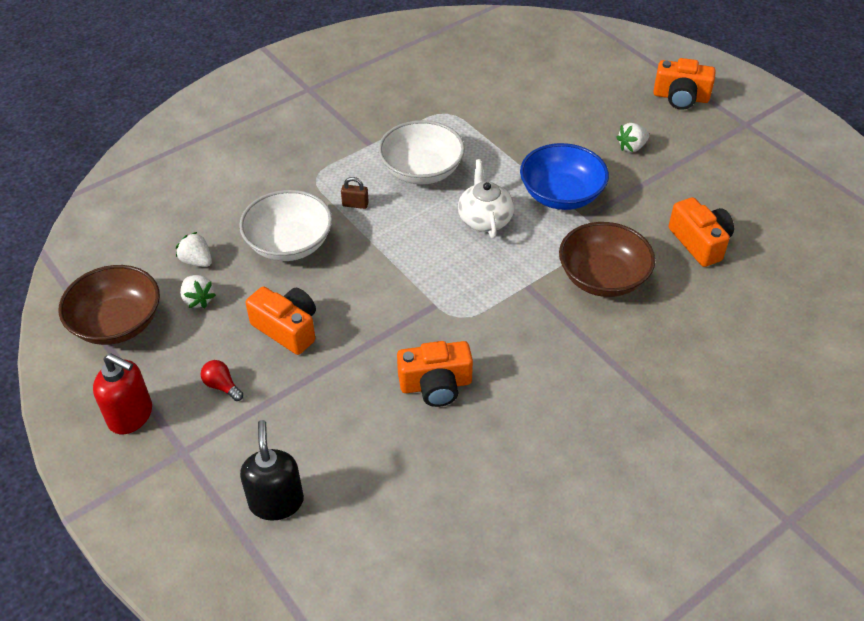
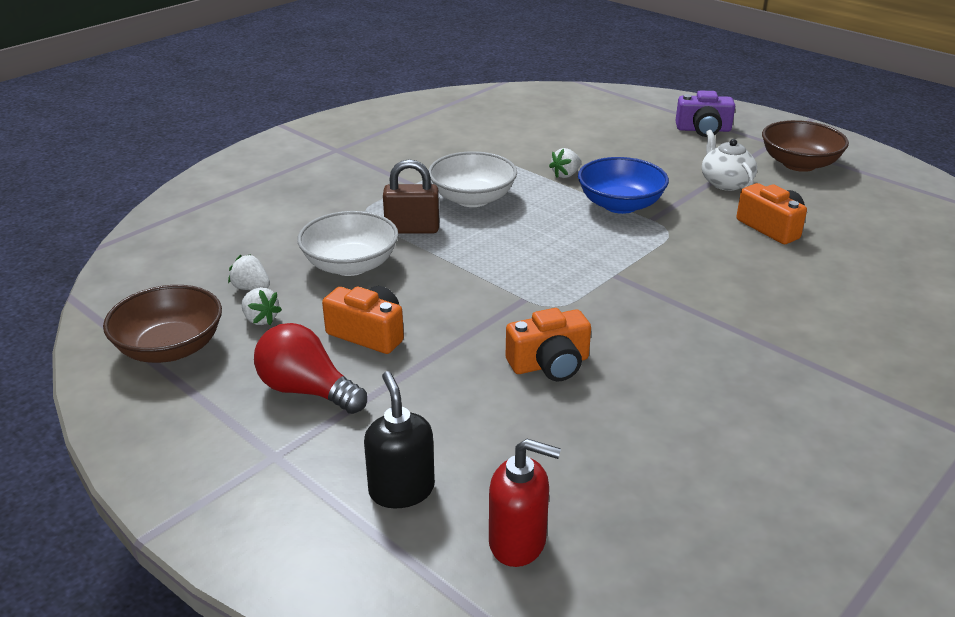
camera: 10 degrees left, 15 degrees down
(131, 415) = (203, 429): red soap dispenser -> red soap dispenser (518, 542)
(222, 386) = (307, 390): red light bulb -> red light bulb, size x2.10
(355, 204) = (412, 229): brown padlock -> brown padlock, size x1.96
(485, 219) = (551, 229): white teapot -> white teapot (725, 183)
(602, 278) = (689, 262): brown bowl -> brown bowl (799, 164)
(632, 147) = (673, 166): white strawberry -> white strawberry (566, 175)
(680, 97) = (703, 130): orange camera -> purple camera

